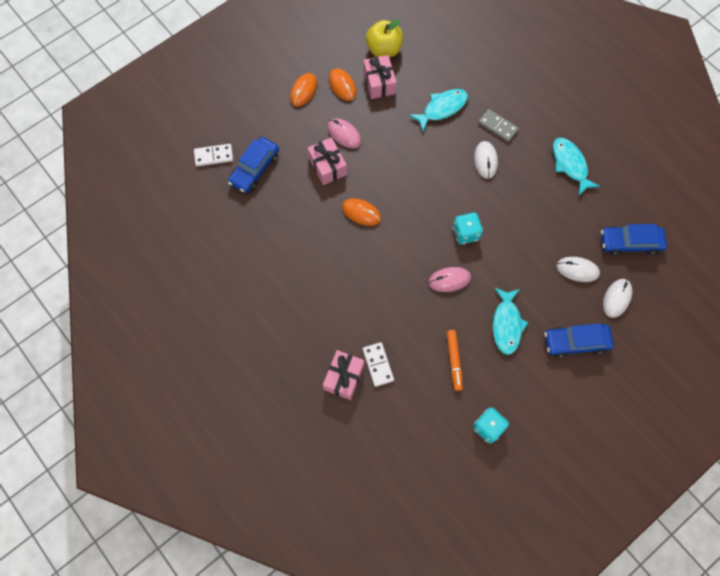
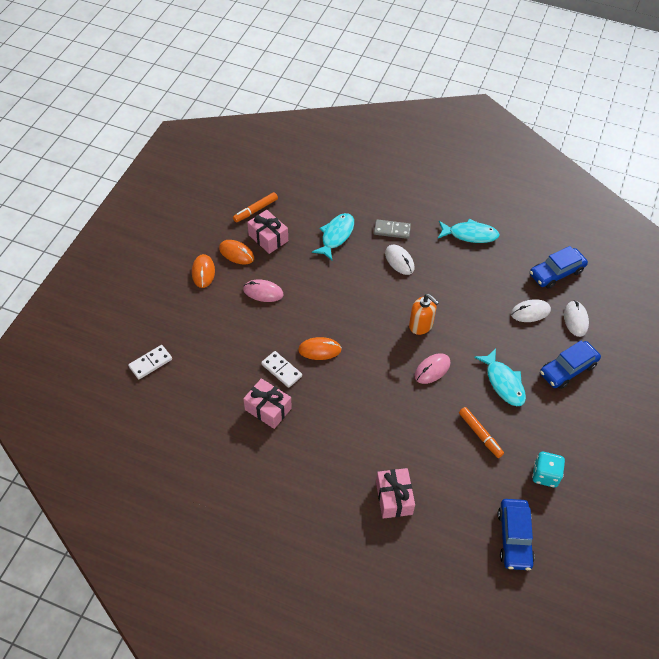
camera: 30 degrees left, 15 degrees down
(254, 169) = (197, 357): blue car -> blue car (514, 537)
(327, 166) = (264, 325): pink gift -> pink gift (268, 409)
(378, 365) = (417, 471): white domino -> white domino (281, 370)
(384, 49) = (255, 210): yellow apple -> orange marker
(465, 233) = (421, 325): turquoise dice -> orange soap dispenser
(570, 165) = (470, 234): turquoise fish -> turquoise fish turned 150 degrees clockwise

